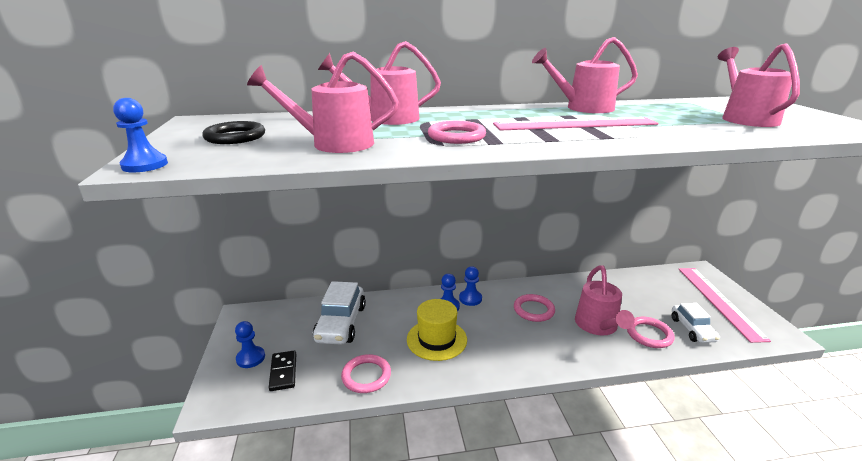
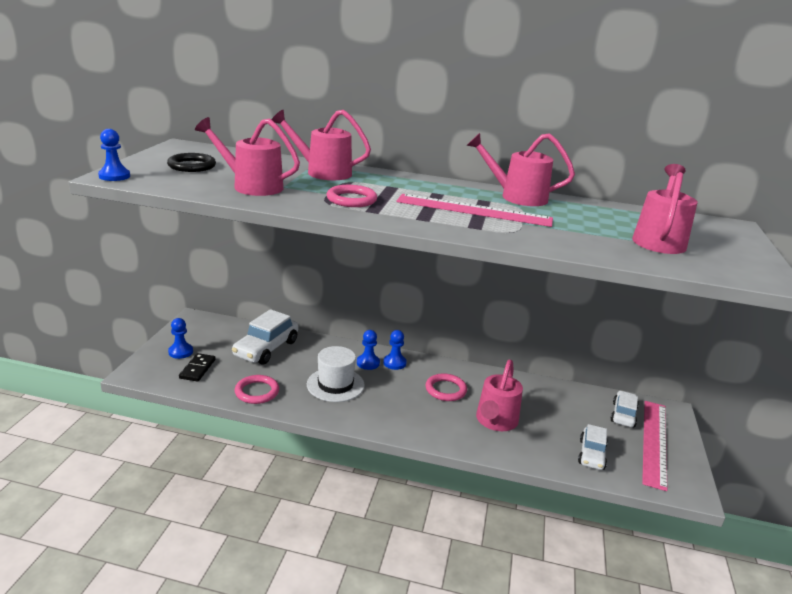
camera: 20 degrees right, 0 degrees up
(436, 339) = (335, 385): yellow hat -> white hat
(649, 334) = (540, 444): pink ring -> none
(676, 285) = (623, 414): none -> white car

